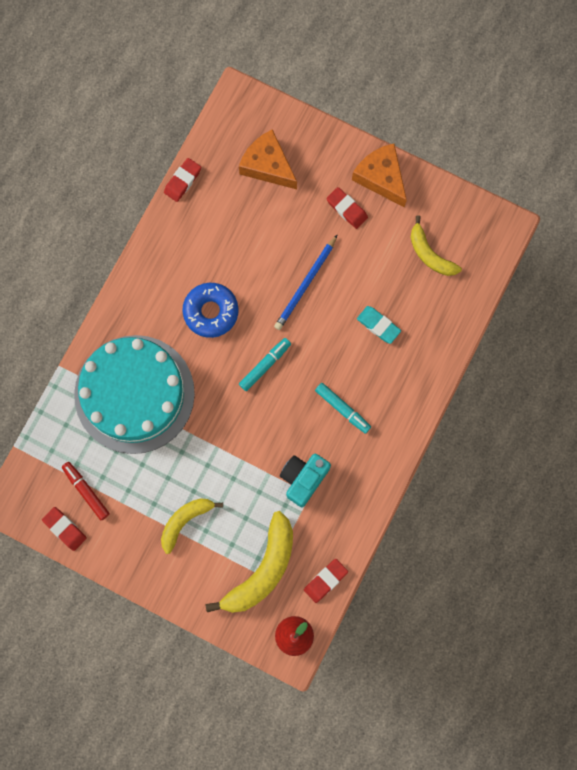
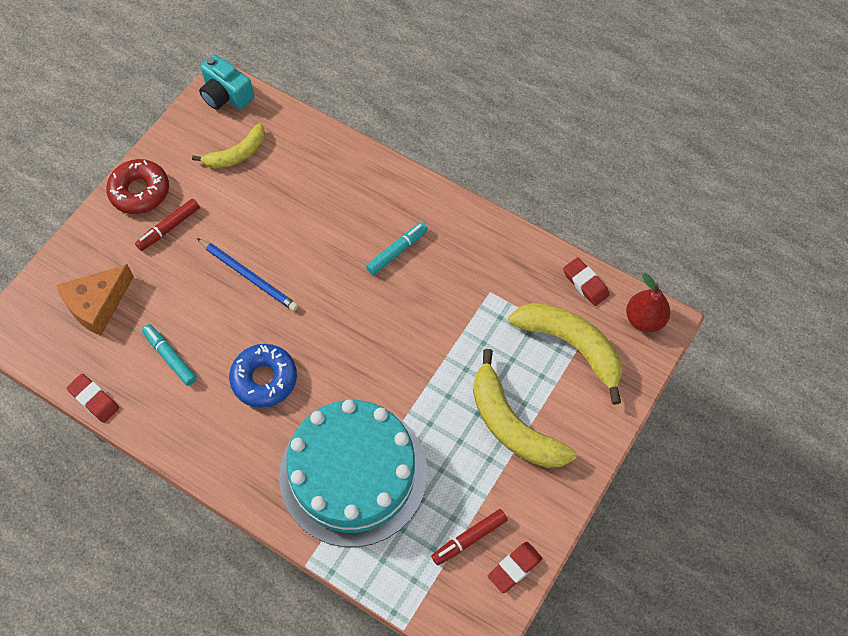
camera: 85 degrees left, 15 degrees down
(185, 521) = (512, 425): yellow banana -> yellow banana, size x1.62
(265, 365) = (337, 325): turquoise marker -> turquoise marker (170, 357)
(303, 479) = (472, 296): turquoise camera -> turquoise camera (226, 95)
(347, 209) = (169, 228): red eraser -> red marker
(378, 325) = (308, 209): turquoise eraser -> none
(381, 178) = (140, 191): orange cheese -> red donut

